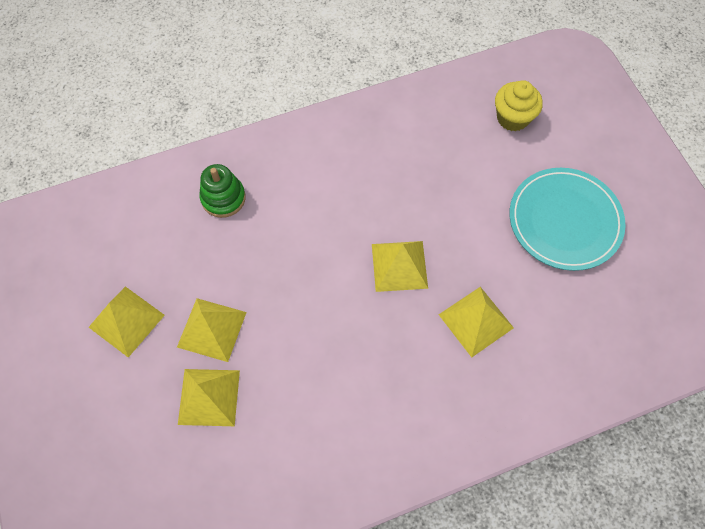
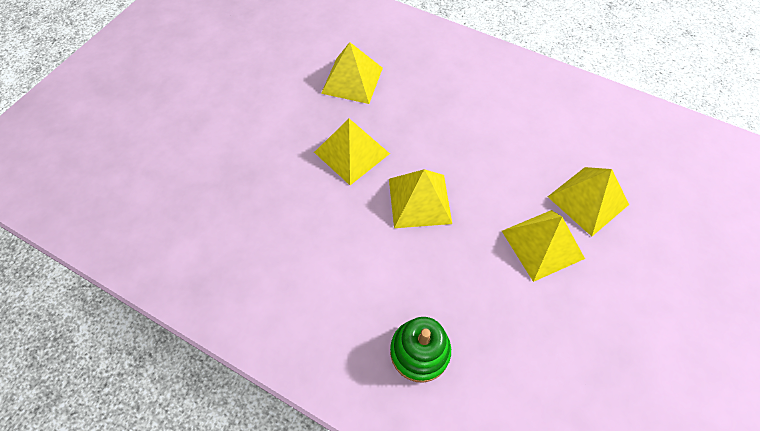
camera: 130 degrees left, 5 degrees down
(126, 321) = (614, 323): yellow pyramid -> yellow pyramid (419, 200)
(512, 118) = (120, 165): yellow cupcake -> none
(564, 221) = (213, 76): turquoise plate -> none

